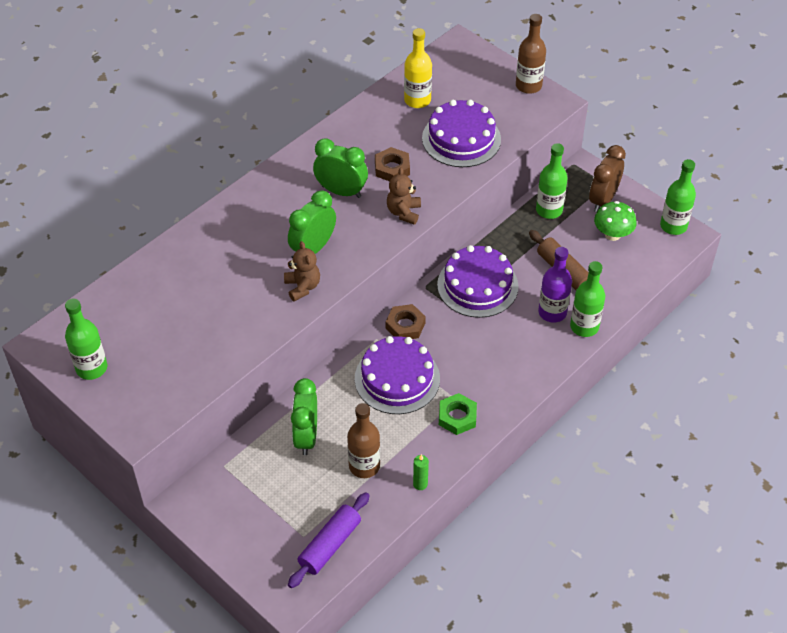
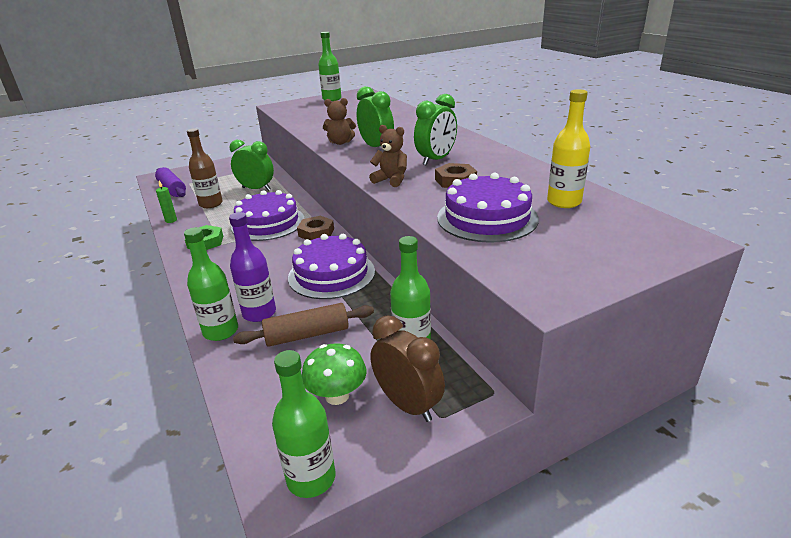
camera: 110 degrees right, 20 degrees down
(528, 86) = (589, 279): brown bottle -> none

